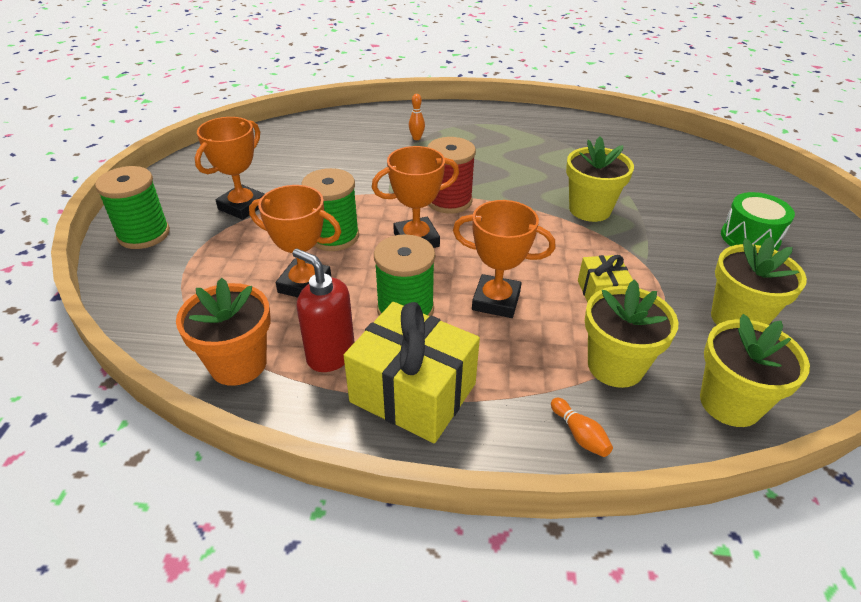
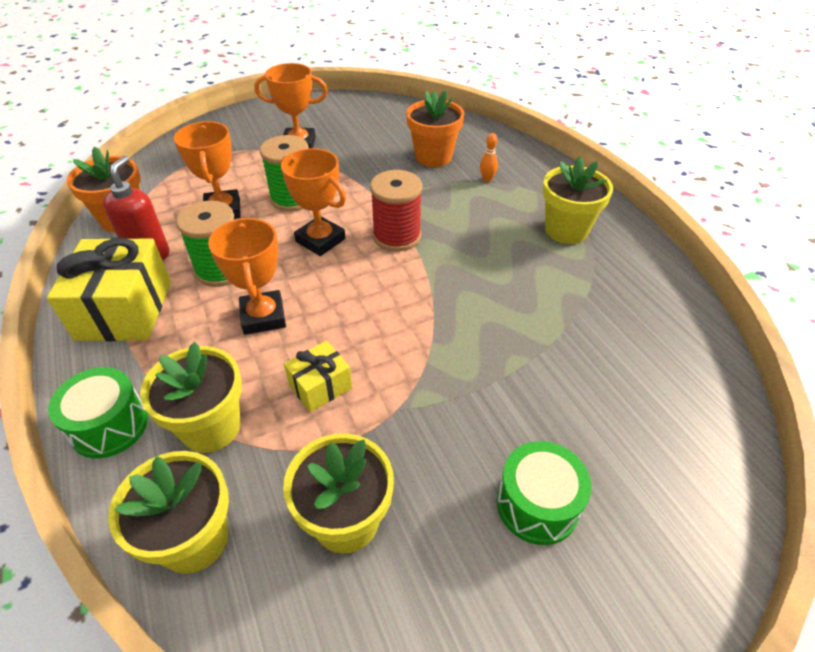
camera: 60 degrees right, 5 degrees up
(144, 234) = (236, 125): green spool -> none
(356, 148) = (433, 157): none -> orange flower pot
(579, 434) = (109, 425): orange bowling pin -> green drum
(589, 209) = (468, 335): yellow flower pot -> yellow flower pot (566, 230)

